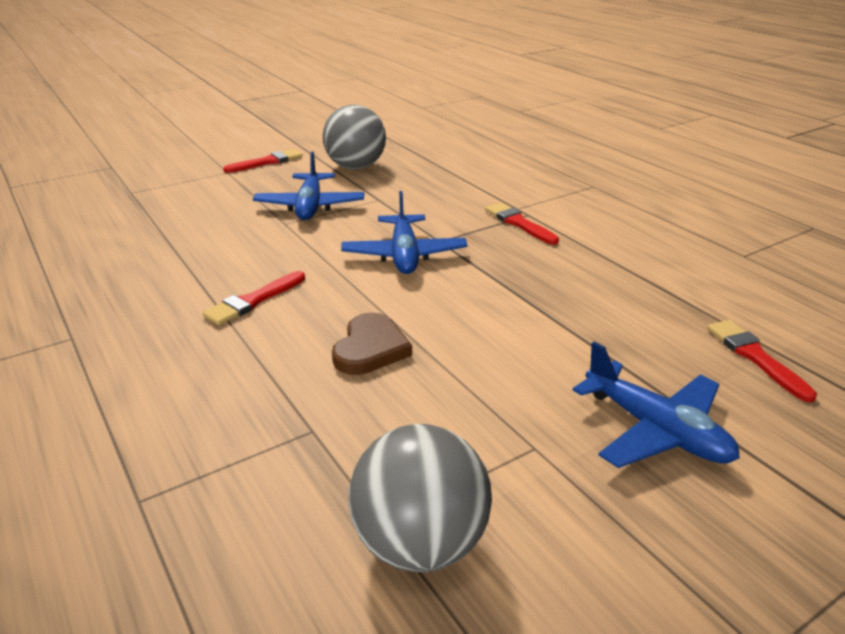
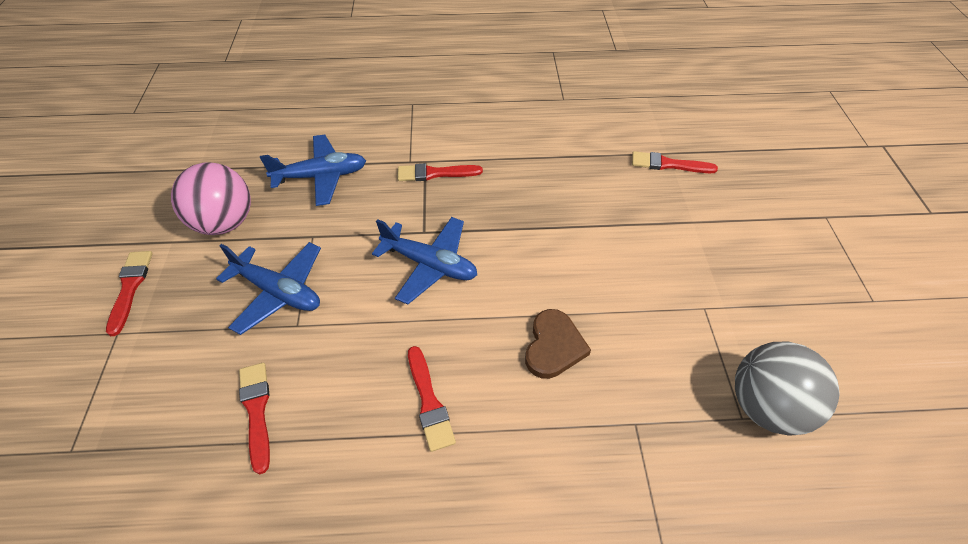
camera: 60 degrees left, 20 degrees up
(197, 235) = (256, 411): none -> red brush
(355, 167) = (225, 223): grey ball -> pink ball
(370, 348) = (554, 346): brown heart -> brown heart turned 60 degrees clockwise
(655, 430) = (712, 245): blue plane -> blue plane (321, 176)

